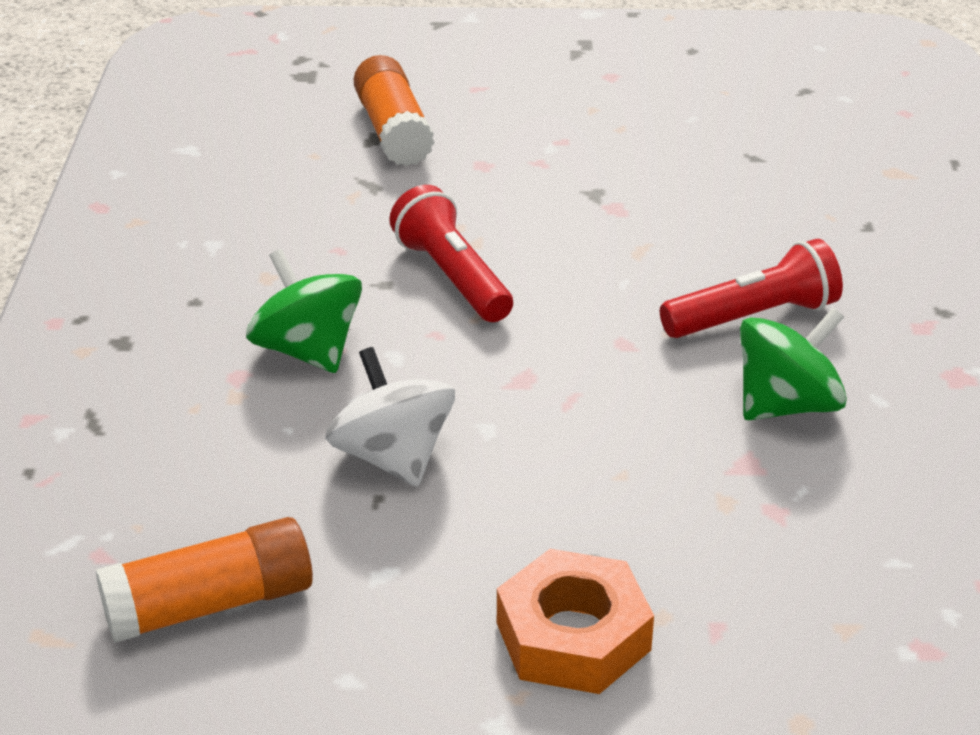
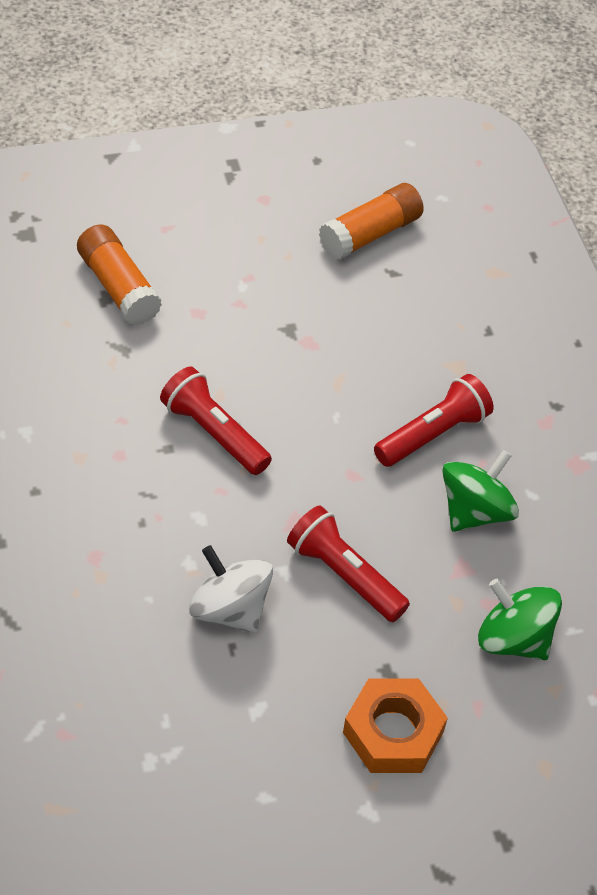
camera: 20 degrees left, 15 degrees up
(210, 605) = (154, 759): orange glue stick -> orange glue stick (370, 234)
(307, 351) = (136, 524): green spinning top -> green spinning top (513, 639)
(570, 445) = (344, 575): none -> red flashlight

